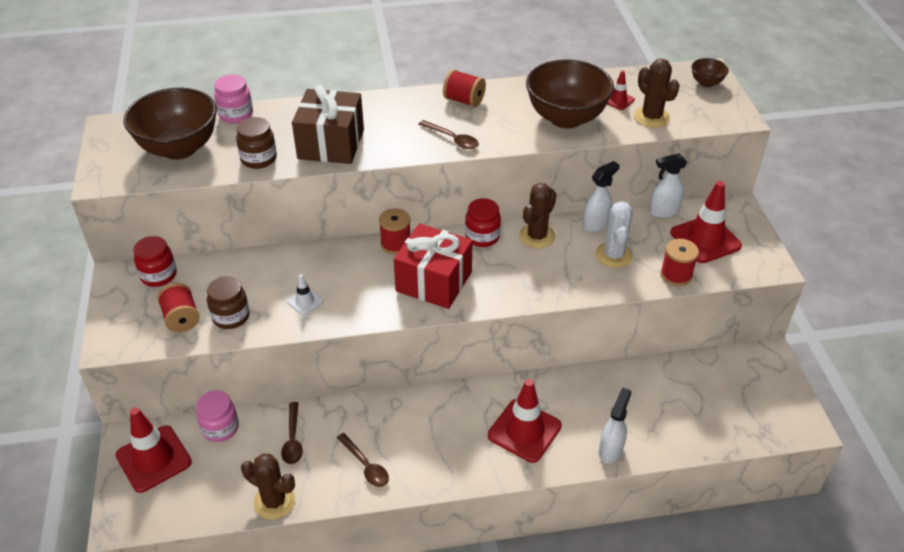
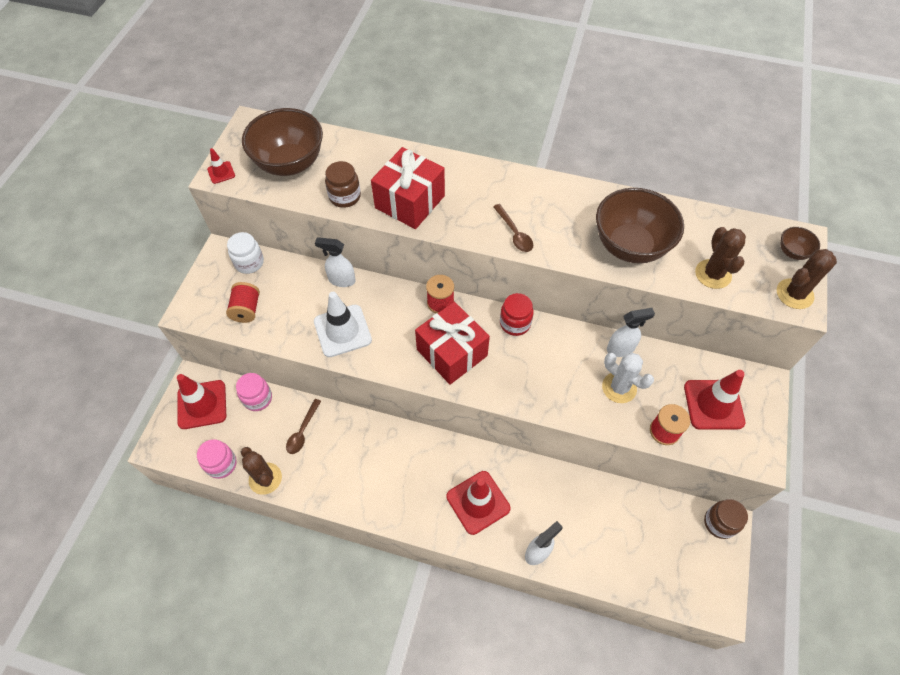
camera: 25 degrees right, 15 degrees up
(159, 275) = (249, 263): red jar -> white jar
(231, 316) = (282, 322): brown jar -> brown jar (719, 523)
(236, 115) = (350, 144): pink jar -> pink jar (221, 464)
(305, 301) = (342, 331): white traffic cone -> white traffic cone, size x2.08
(331, 144) = (410, 202): brown gift -> red gift
(365, 465) = (343, 478): brown spoon -> none
(464, 100) = (547, 194): red spool -> none
(537, 236) = (562, 341): brown cactus -> brown cactus (794, 294)
(614, 255) = (619, 387): white cactus -> white cactus turned 75 degrees counterclockwise
(618, 100) = (691, 243): red traffic cone -> red traffic cone (221, 172)
(663, 212) = (690, 359): white spray bottle -> white spray bottle (341, 280)

